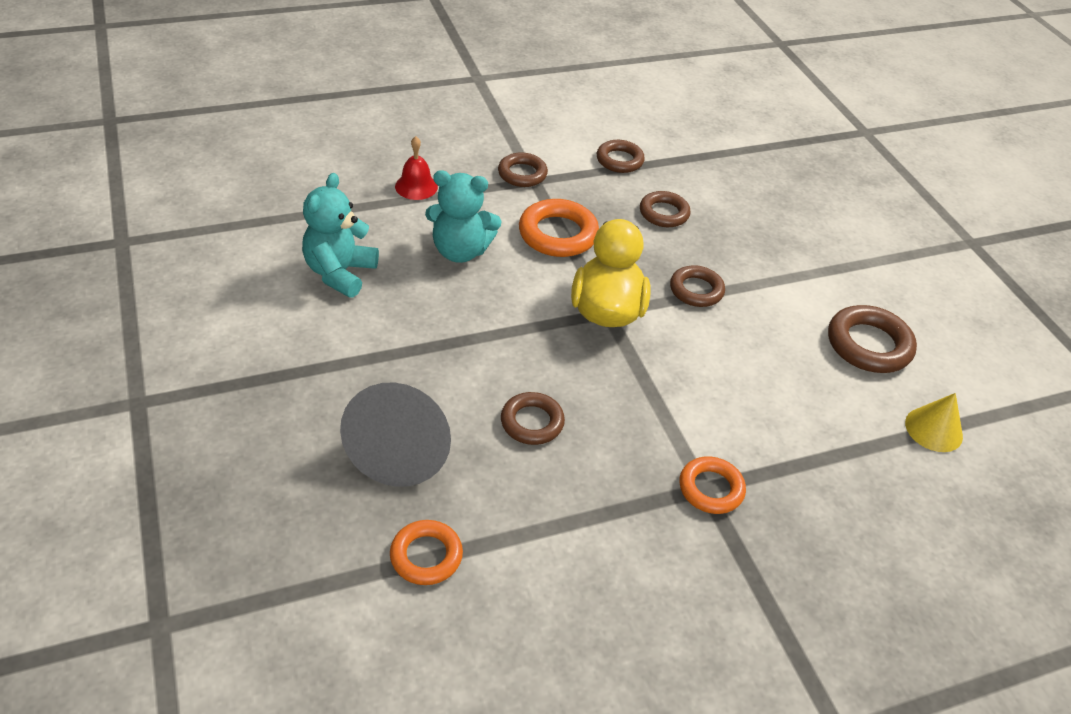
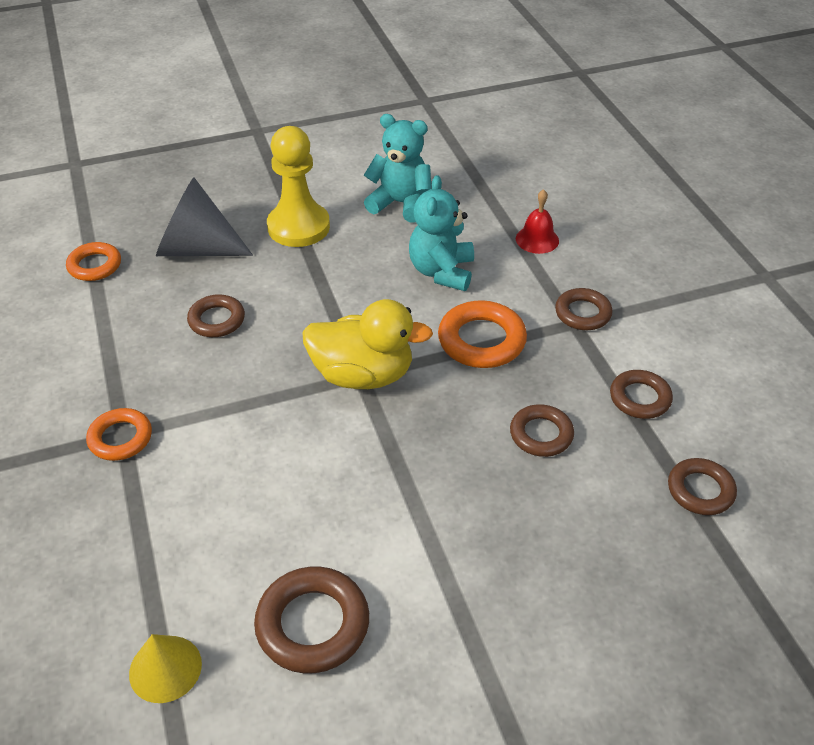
camera: 95 degrees right, 0 degrees up
(370, 357) = (298, 227): none -> yellow pawn
(696, 290) = (402, 453): brown ring -> brown ring (700, 490)

